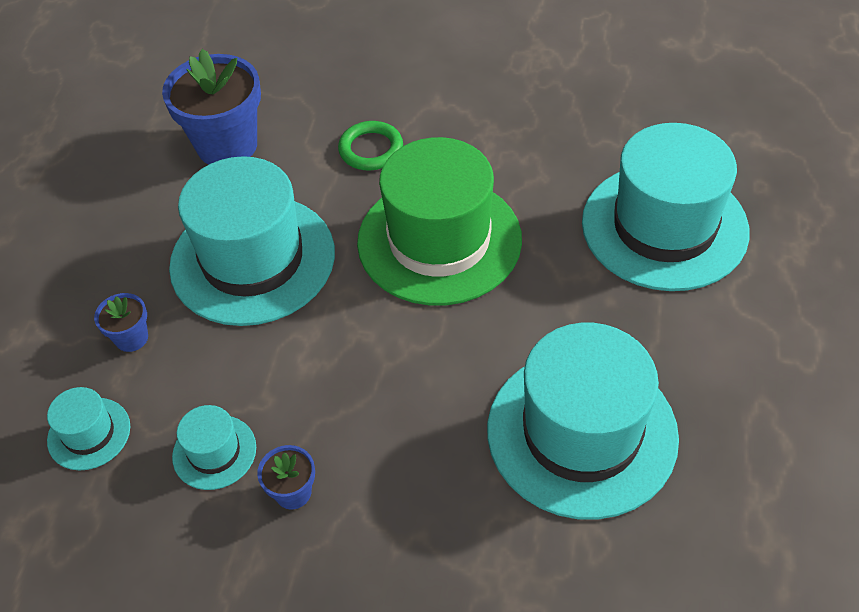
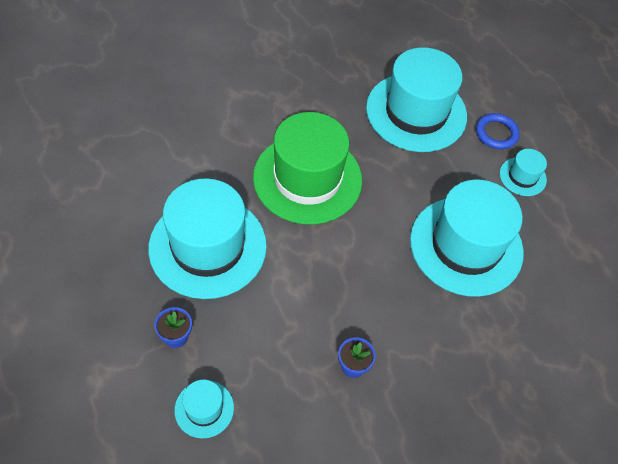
camera: 45 degrees left, 5 degrees up
(214, 452) = (289, 372): turquoise hat -> turquoise hat (522, 176)
(227, 145) = (123, 182): blue flower pot -> none
(371, 149) = (219, 142): green ring -> none
(766, 309) = (496, 133): none -> blue ring

